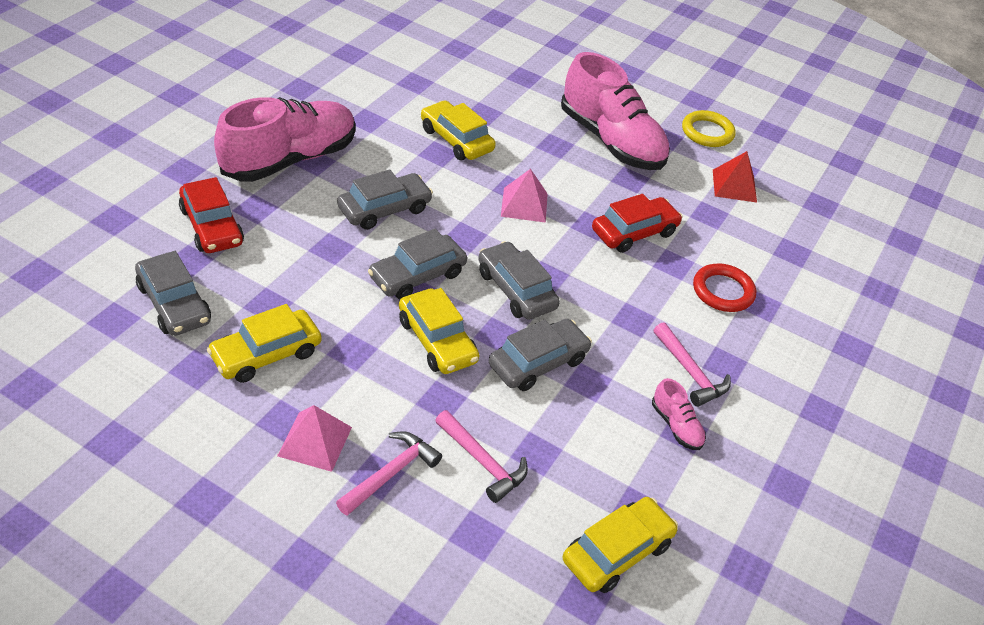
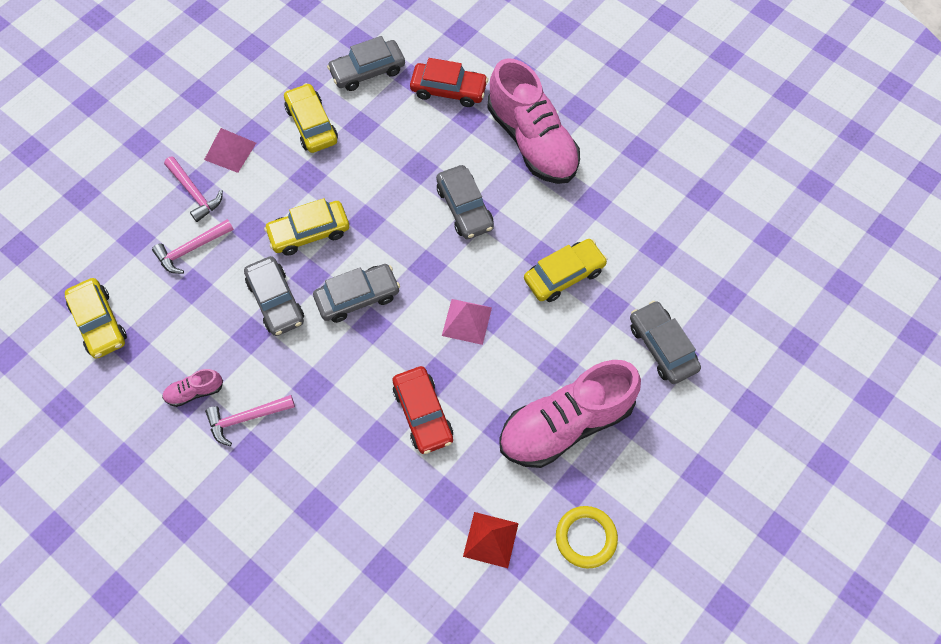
camera: 105 degrees right, 20 degrees up
(211, 226) = (448, 90): red car -> red car turned 150 degrees counterclockwise
(417, 275) = (381, 225): grey car -> grey car (662, 347)
(723, 291) = (336, 477): red ring -> none

